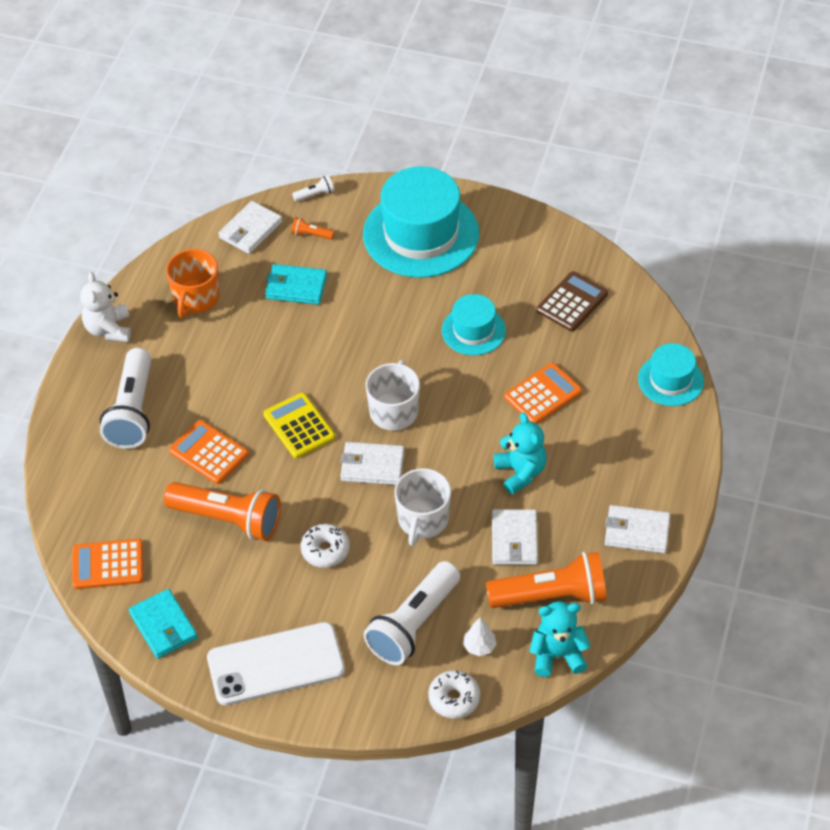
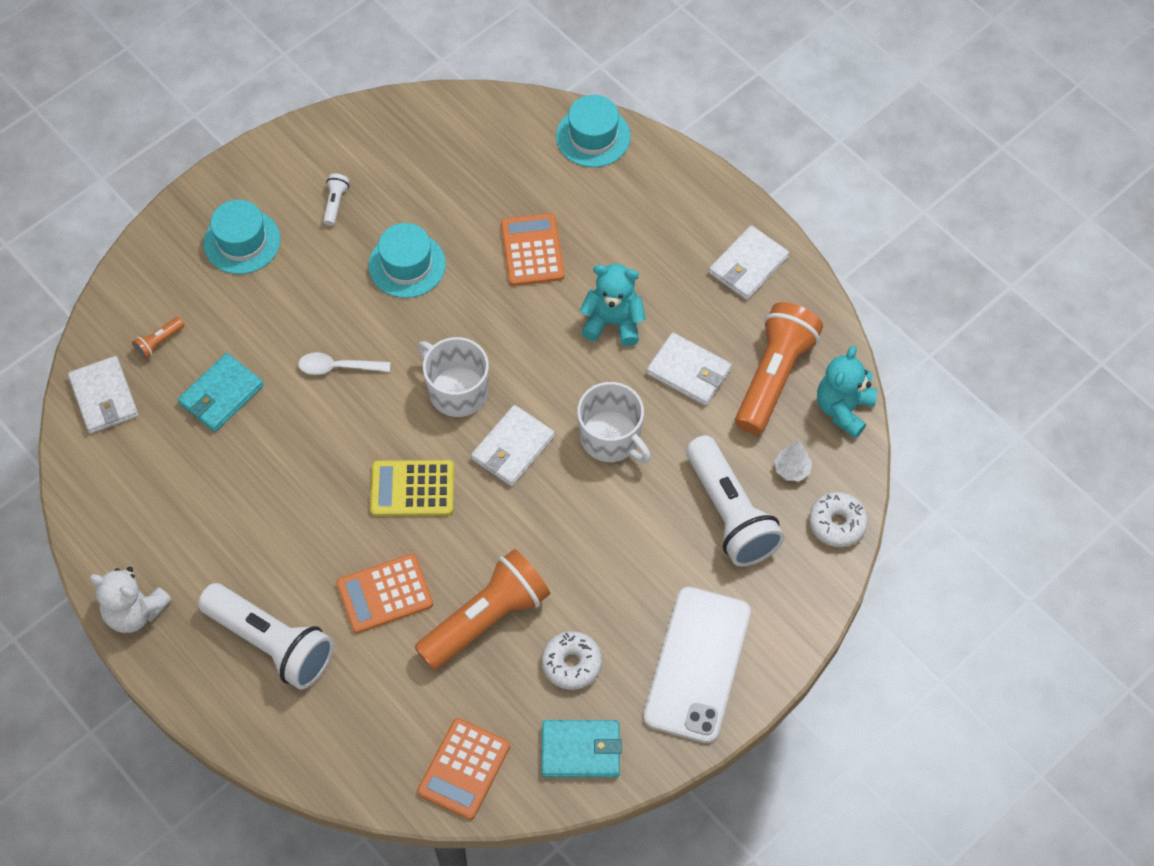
camera: 60 degrees left, 10 degrees up
(195, 298) = (159, 501): orange mug -> none
(315, 195) = (105, 309): white flashlight -> white flashlight (335, 203)
(325, 550) = (588, 546): white donut -> white donut (571, 664)
(363, 336) = (338, 367): none -> white spoon
(421, 234) = (242, 241): turquoise hat -> turquoise hat, size x0.53
(572, 302) = (436, 161): brown calculator -> none

